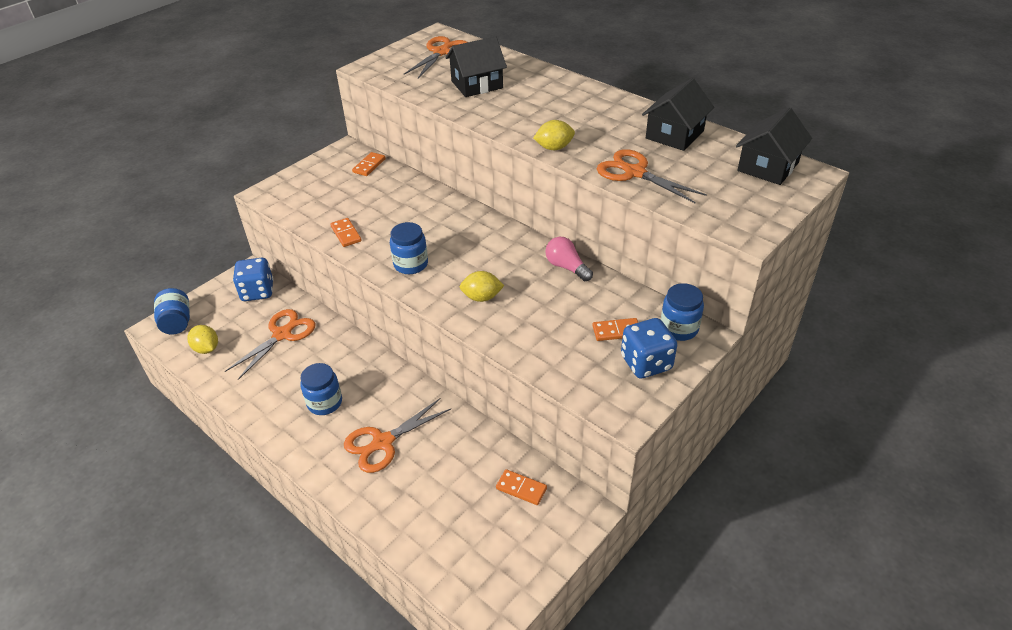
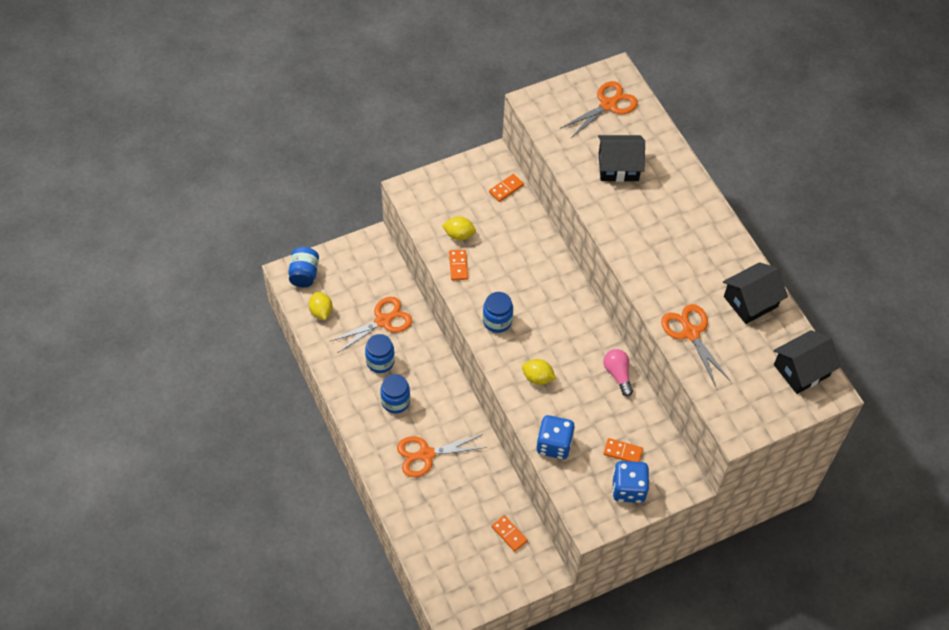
camera: 20 degrees right, 15 degrees up
(257, 292) = (376, 266): blue dice -> blue dice (554, 444)
(554, 148) = (642, 277): yellow lemon -> yellow lemon (459, 235)
(679, 328) = (671, 469): blue jar -> blue jar (380, 361)

